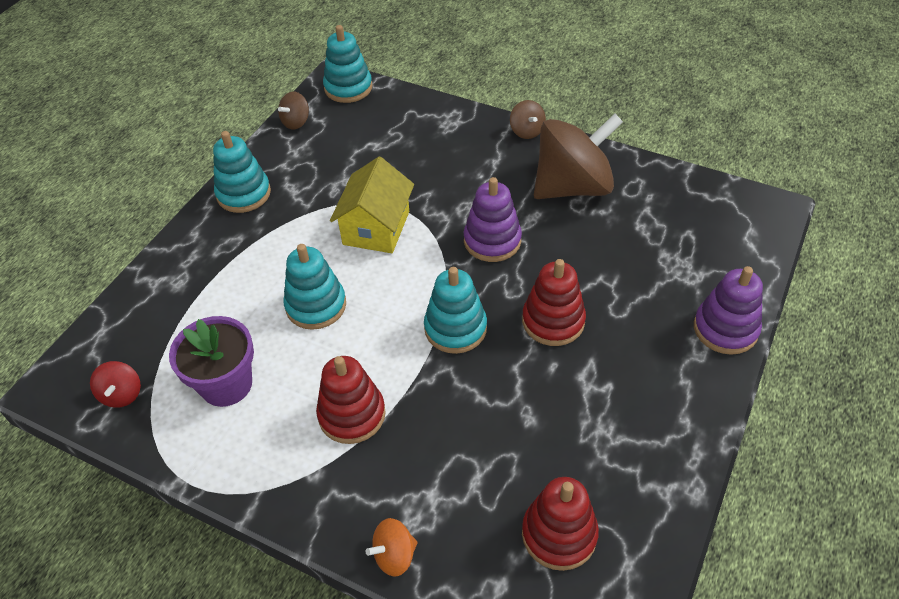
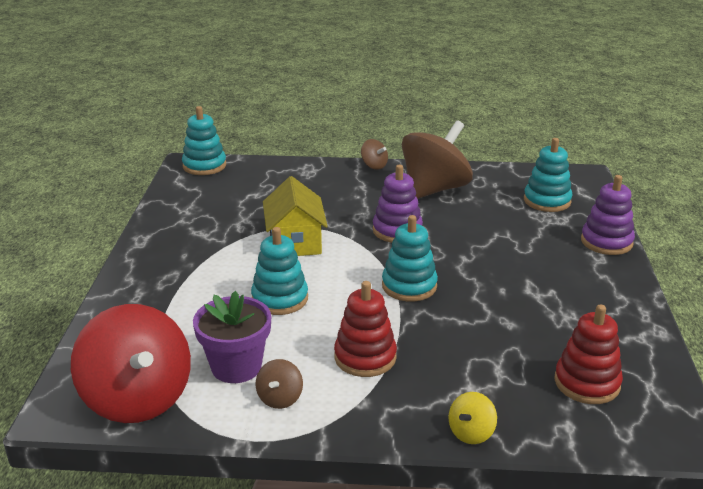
camera: 25 degrees left, 20 degrees down
(122, 394) = (138, 398): red spinning top -> red spinning top, size x2.37
(244, 194) = (158, 245): turquoise stacking toy -> turquoise stacking toy (547, 201)
(296, 122) = (173, 193): brown spinning top -> brown spinning top (280, 398)
(394, 555) = (471, 433): orange spinning top -> yellow spinning top
(553, 321) = (481, 265): red stacking toy -> none

